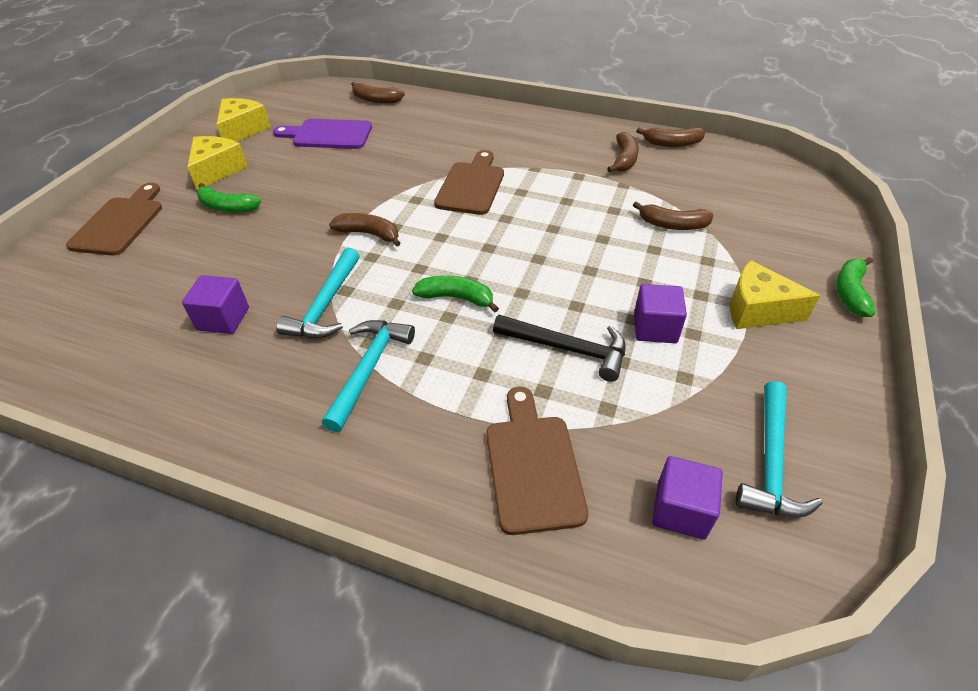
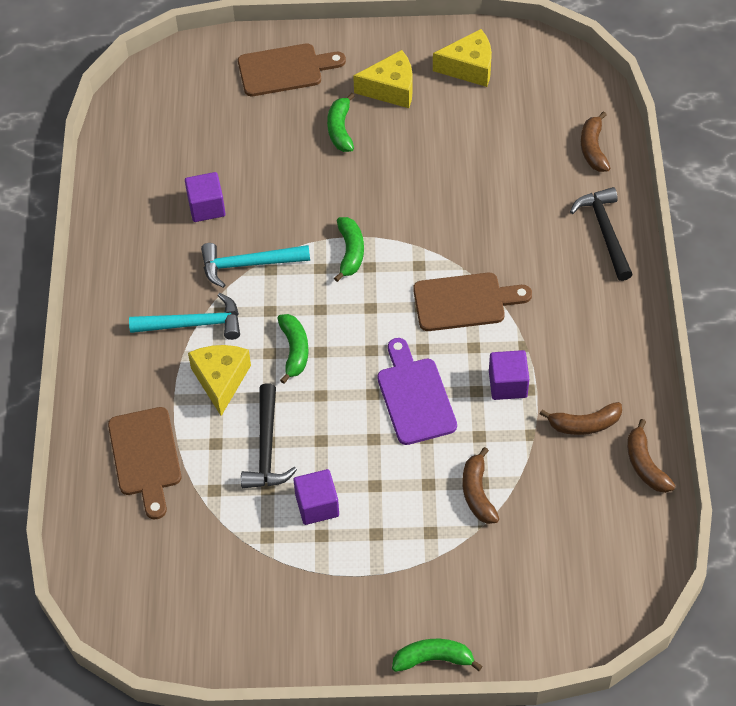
camera: 70 degrees right, 10 degrees up
(328, 135) = (498, 142): purple cutting board -> purple cutting board (414, 397)
(369, 234) = (350, 252): brown banana -> green banana
(454, 112) = (605, 232): none -> black hammer
(532, 466) = (146, 456): brown cutting board -> brown cutting board turned 105 degrees clockwise
(680, 510) = (141, 554): purple cube -> purple cube (508, 384)
(757, 310) = (374, 582): yellow cheese -> yellow cheese (221, 380)
(771, 461) = (203, 606): turquoise hammer -> none

